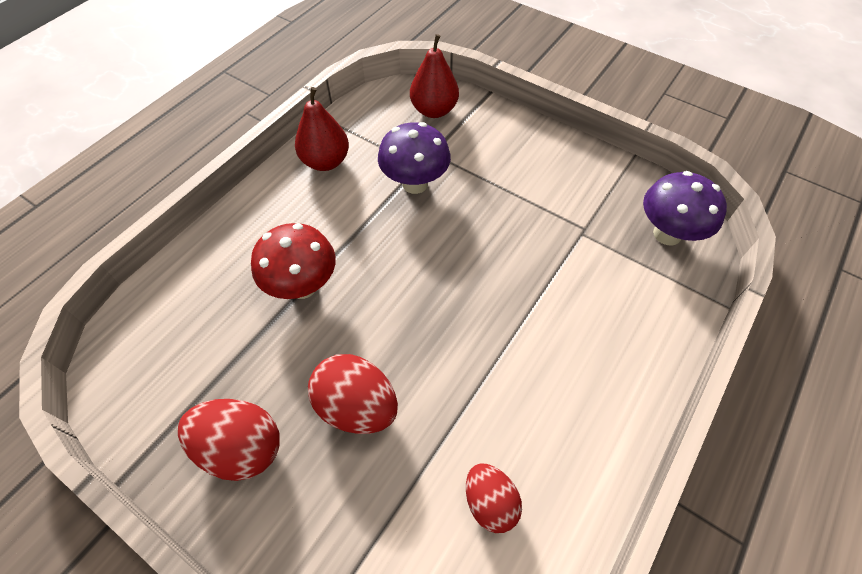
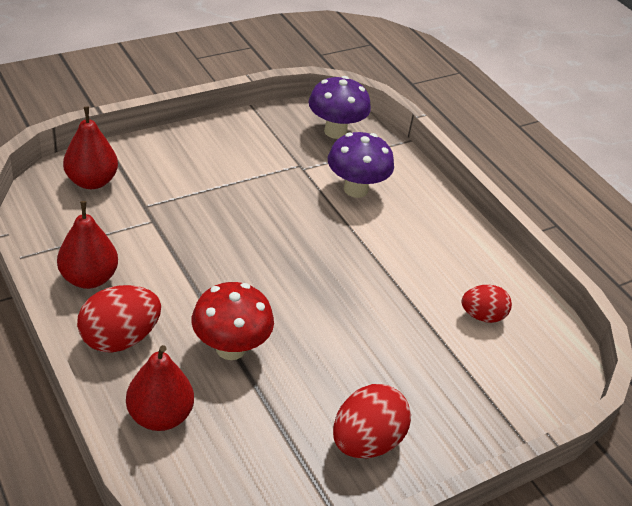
camera: 70 degrees left, 15 degrees down
(204, 273) = (160, 416): none -> red pear
(357, 406) = (372, 356): red egg -> red egg (120, 338)
(415, 183) = (173, 232): purple mushroom -> purple mushroom (355, 189)

